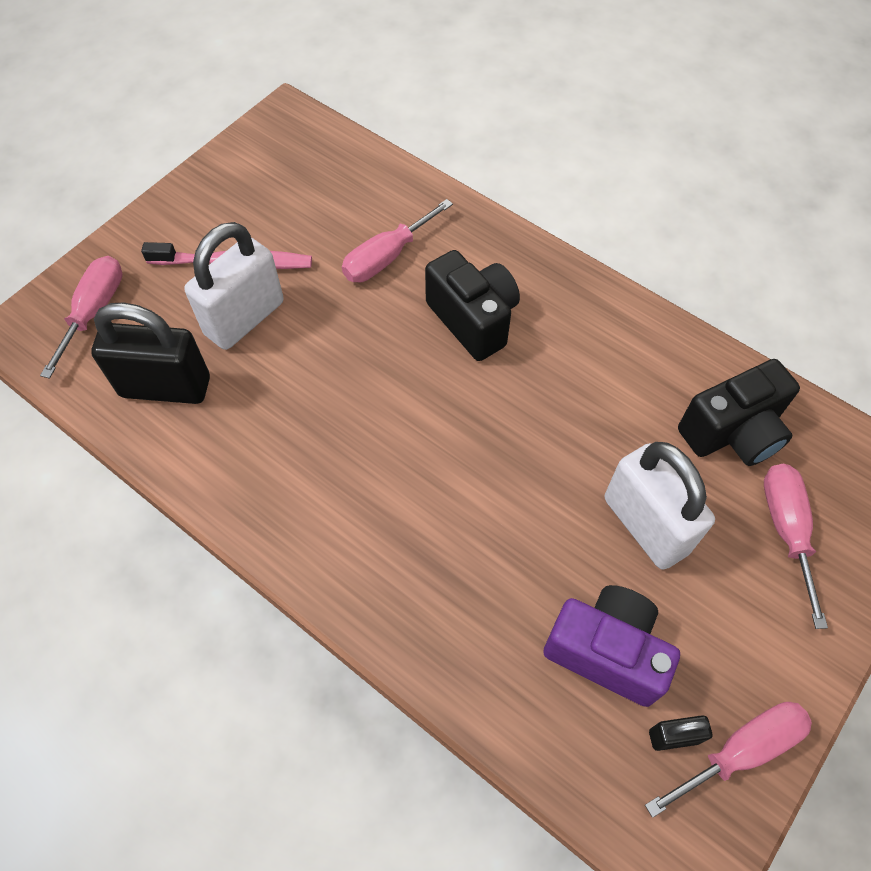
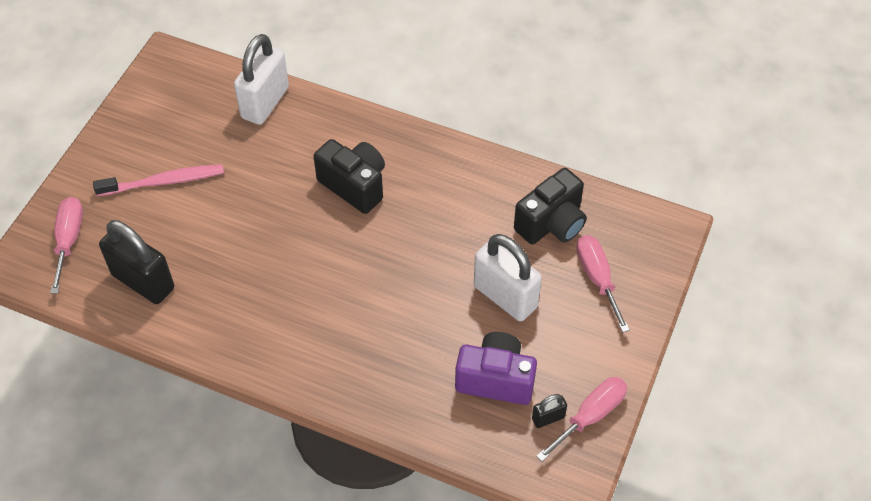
camera: 15 degrees left, 5 degrees down
(165, 387) = (143, 282): black padlock -> black padlock turned 45 degrees clockwise
(244, 318) = (185, 220): white padlock -> white padlock (265, 102)
(386, 257) = (278, 153): pink screwdriver -> none

